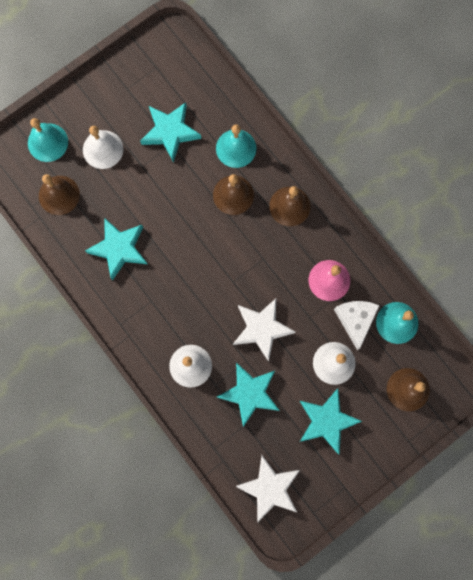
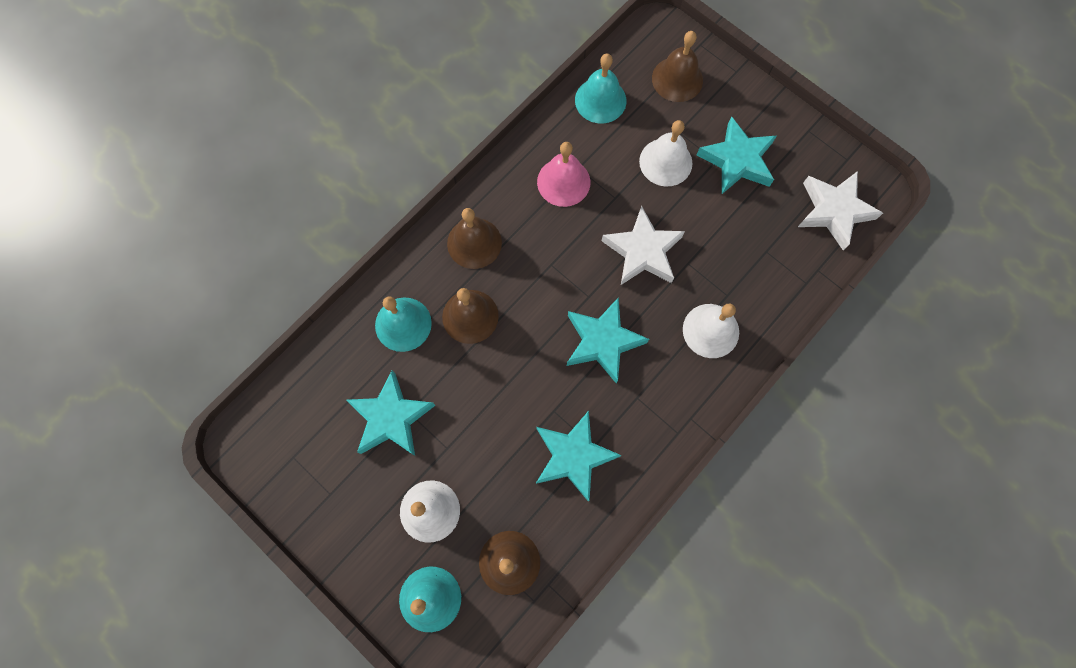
camera: 100 degrees left, 5 degrees down
(249, 393) = (727, 252): turquoise star -> turquoise star (603, 341)
(355, 320) = (607, 145): white cheese -> none

